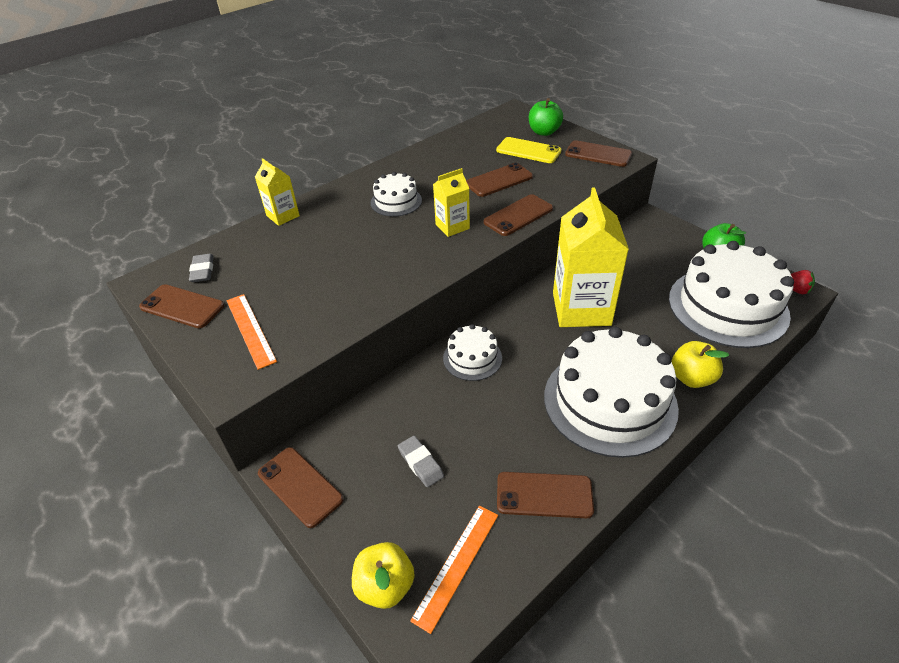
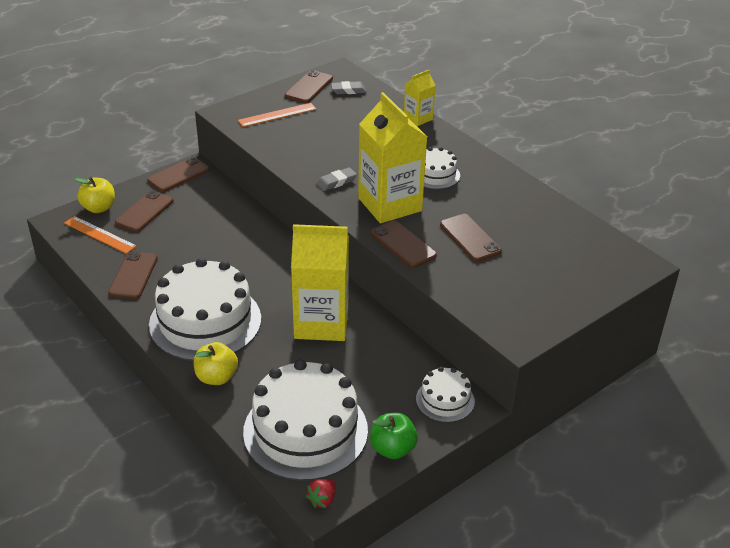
camera: 90 degrees right, 5 degrees down
(420, 463) = (179, 223): grey eraser -> grey eraser (336, 182)
(452, 226) = (390, 204): yellow carton -> yellow carton, size x2.00
(472, 358) = (273, 252): white cake -> white cake (445, 400)
(528, 151) = (534, 264): yellow phone -> none
(544, 132) = (582, 281): green apple -> none
(598, 154) = (527, 317): brown phone -> brown phone (144, 212)

